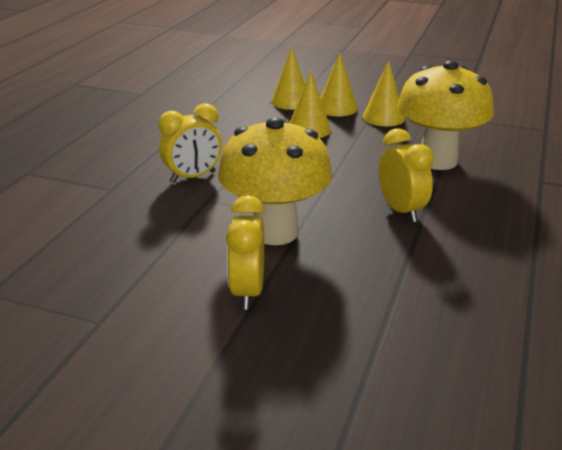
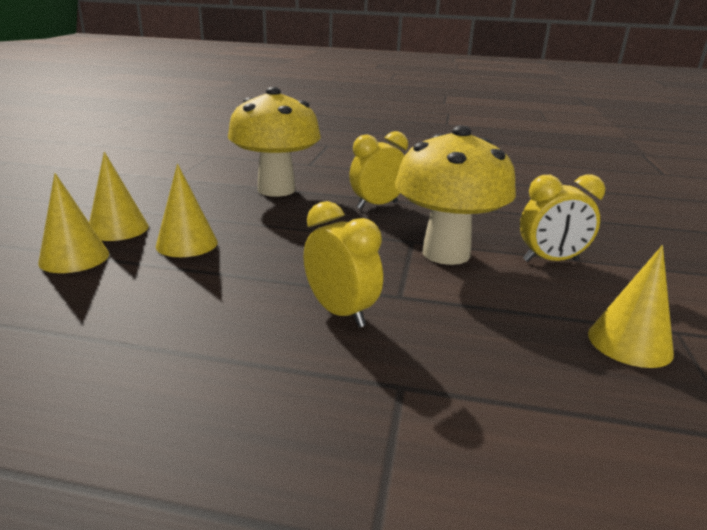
camera: 100 degrees left, 5 degrees down
(383, 117) = (162, 206): yellow cone -> yellow cone (629, 343)

